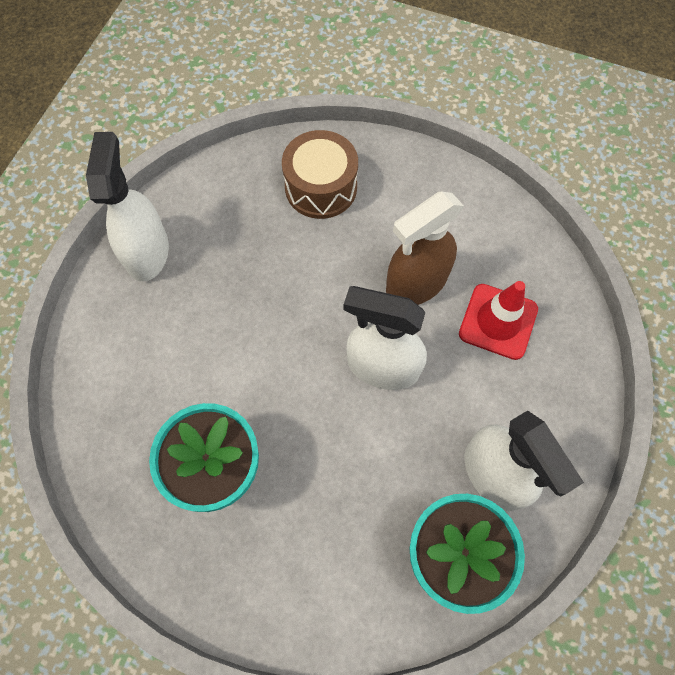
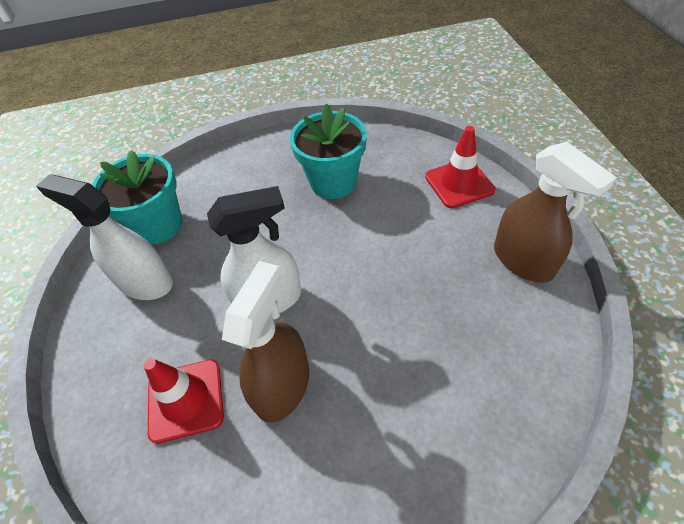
camera: 150 degrees right, 15 degrees down
(103, 367) = (459, 183): none -> red traffic cone
(147, 251) = (523, 261): white spray bottle -> brown spray bottle
(321, 187) = (449, 423): brown drum -> none

